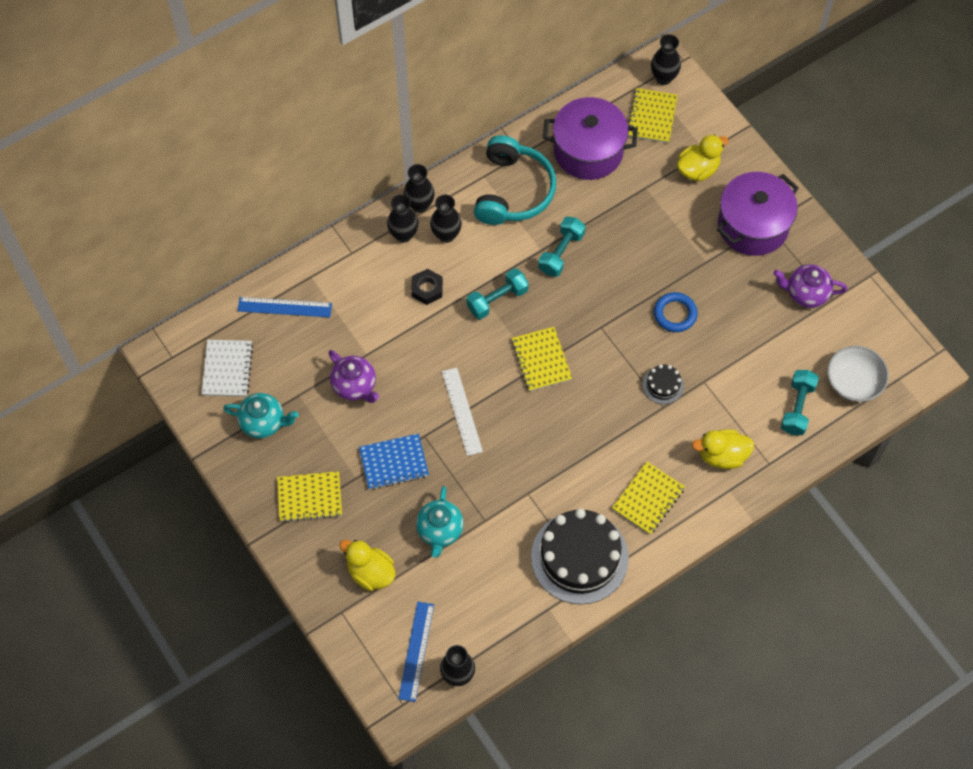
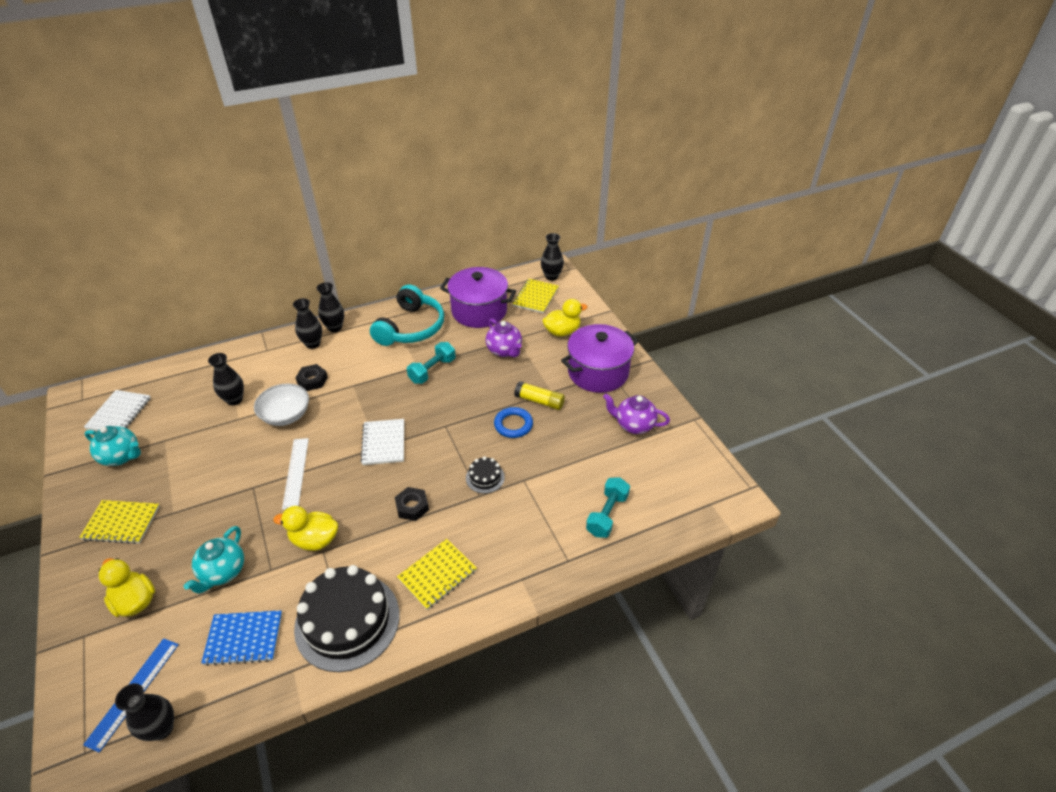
camera: 10 degrees right, 20 degrees down
(284, 307) = (192, 378): blue ruler -> none
(355, 386) = (215, 440): purple teapot -> purple teapot (504, 351)
(394, 462) = (213, 505): blue notebook -> blue notebook (244, 638)
(446, 235) = (346, 348): black vase -> black vase (234, 400)
(497, 300) = (366, 395): turquoise dumbbell -> none
(541, 360) = (383, 443): yellow notebook -> white notebook
(599, 431) = (412, 507): none -> black nut
(695, 277) = (539, 401): none -> yellow glue stick
(722, 455) = (523, 546): yellow duck -> yellow duck (314, 540)
(853, 382) = (666, 500): white bowl -> white bowl (286, 415)

